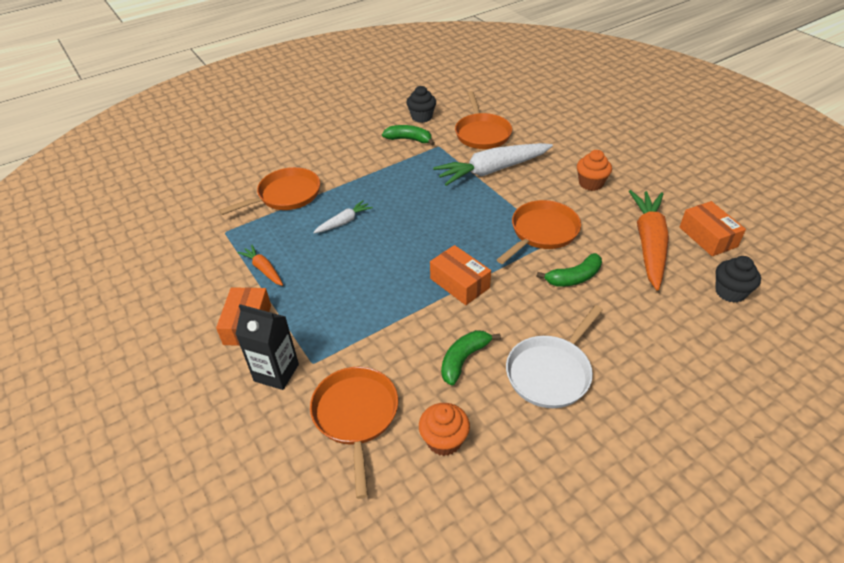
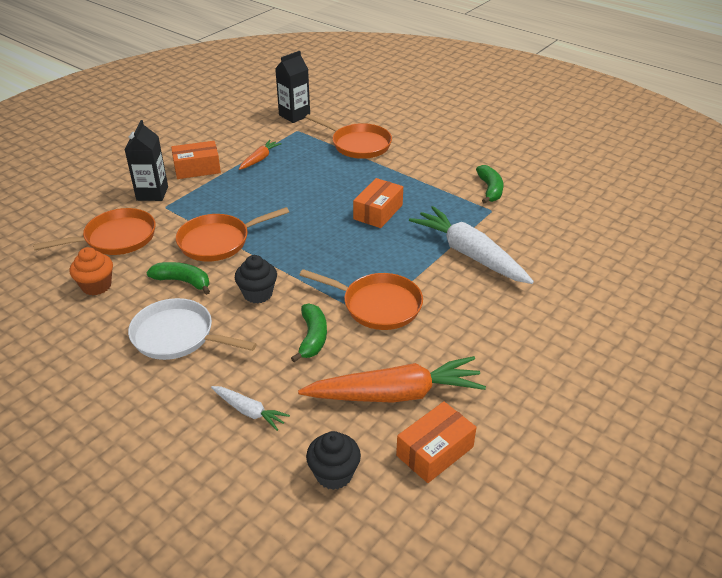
camera: 70 degrees right, 5 degrees down
(190, 229) = (294, 115): none -> black carton
(343, 222) = (336, 182): white carrot -> white carrot (249, 411)
(421, 117) = (539, 189): black cupcake -> black cupcake (258, 294)
(459, 283) = (278, 263): orange box -> orange box (378, 212)
(482, 133) = (538, 235): orange pan -> orange pan (218, 241)
(574, 277) = (312, 337): green banana -> green banana turned 135 degrees counterclockwise
(591, 183) = (490, 334): orange cupcake -> none

